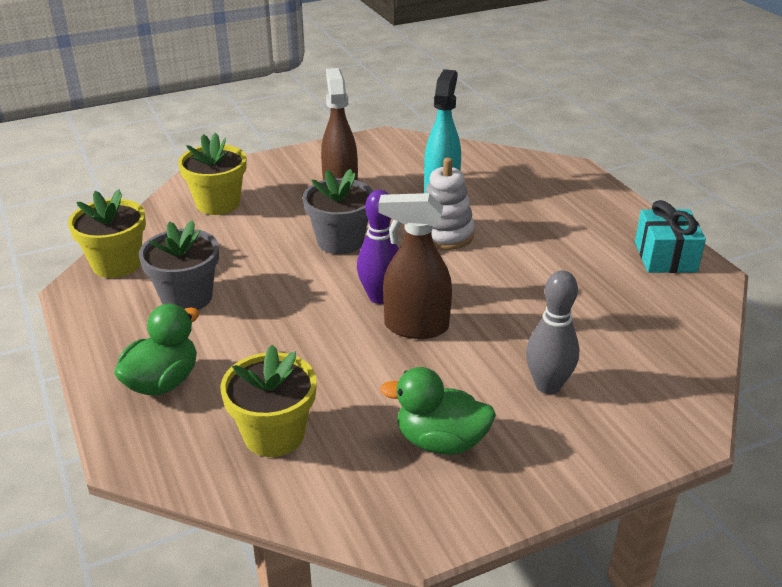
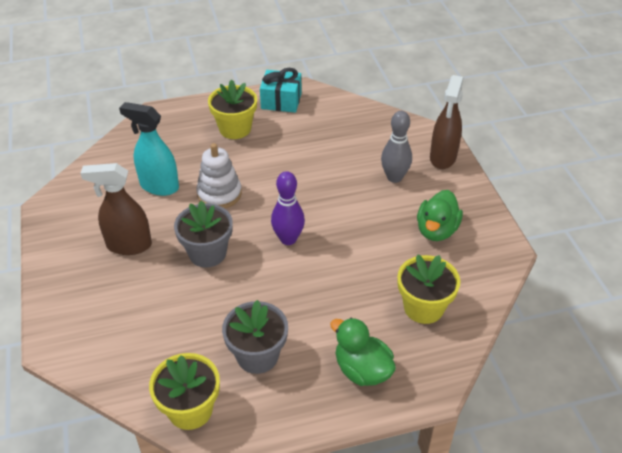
camera: 80 degrees left, 10 degrees up
(218, 203) = (112, 332): yellow flower pot -> yellow flower pot (235, 129)
(415, 327) = (327, 225): brown spray bottle -> brown spray bottle (443, 158)

